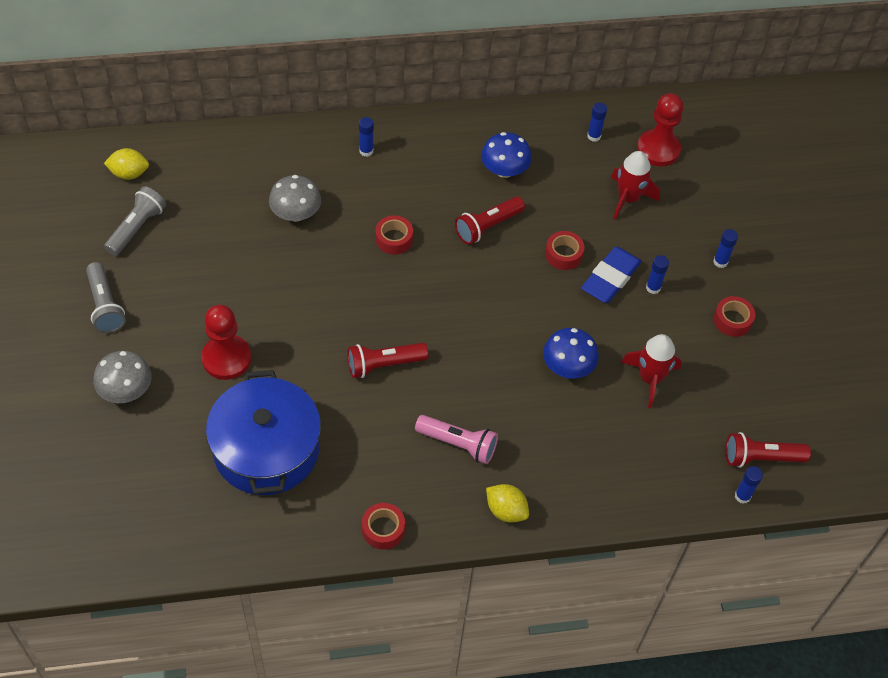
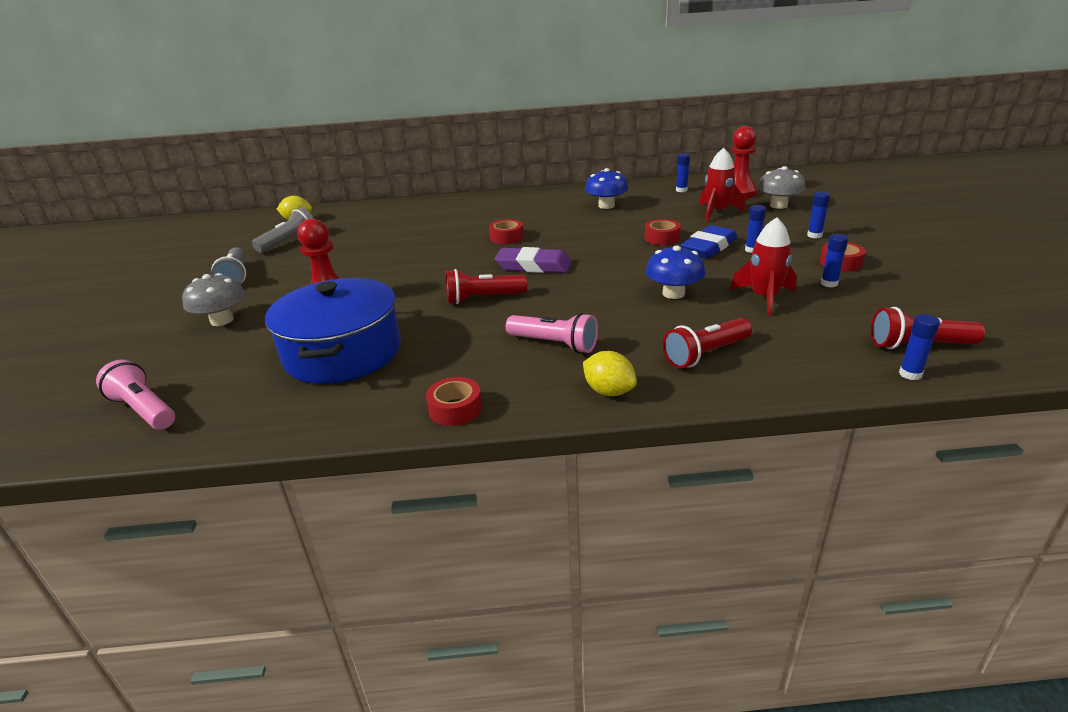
camera: 10 degrees right, 25 degrees down
(114, 524) = (144, 410): none -> pink flashlight
(296, 213) = (425, 230): grey mushroom -> grey mushroom (778, 205)
(366, 151) = (491, 204): blue glue stick -> blue glue stick (829, 283)
(429, 305) = (533, 266): none -> purple eraser
(487, 227) = (591, 229): red flashlight -> red flashlight (705, 354)

